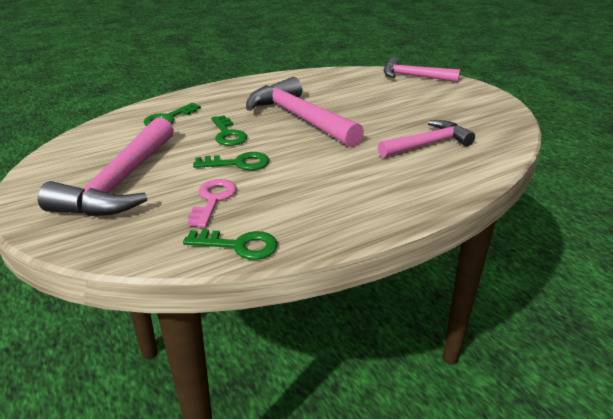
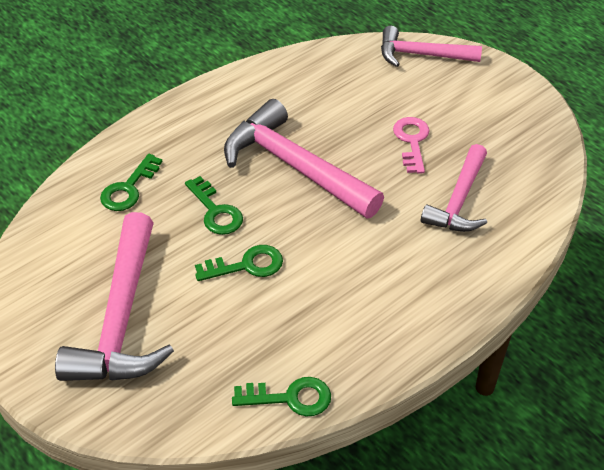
camera: 10 degrees left, 15 degrees up
(213, 200) = (239, 332): pink key -> pink key (412, 141)
(428, 144) = (459, 200): pink hammer -> pink hammer turned 150 degrees clockwise

